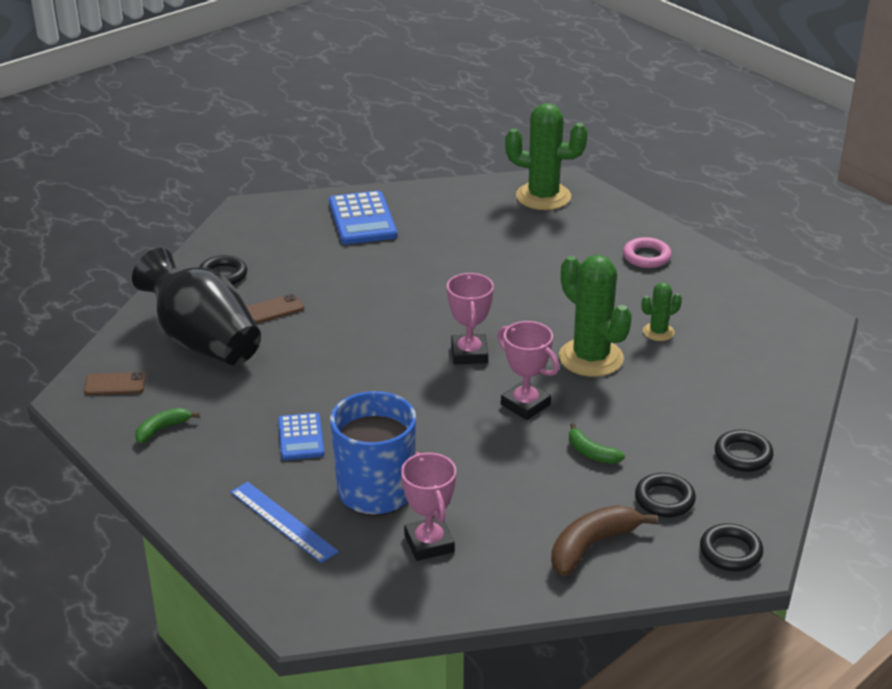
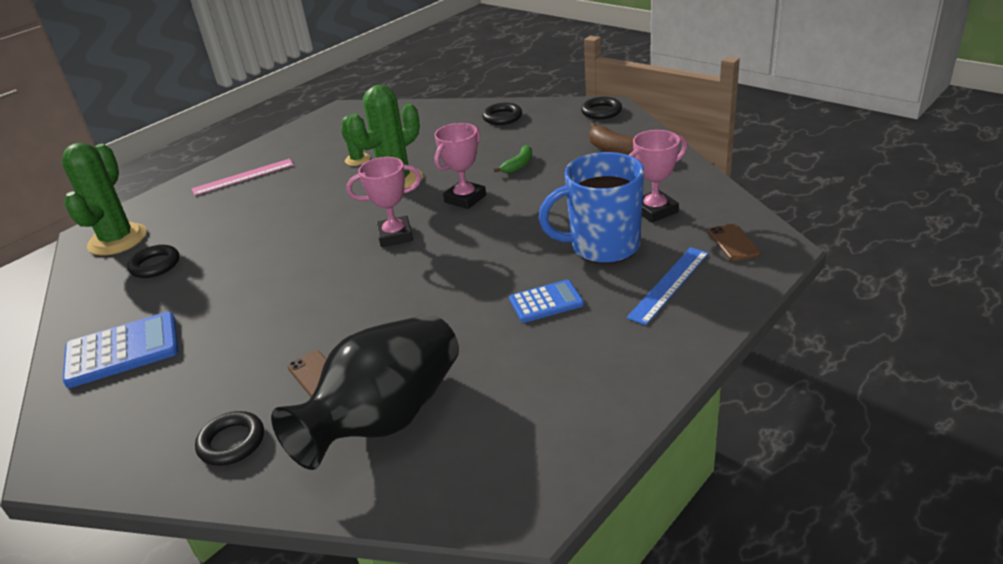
camera: 95 degrees left, 0 degrees up
(115, 384) = (489, 475): brown phone -> brown phone (733, 243)
(162, 429) = (565, 403): green banana -> none
(646, 257) = (243, 177): pink ring -> pink ruler
(664, 499) = (560, 135): black ring -> black ring (155, 265)

